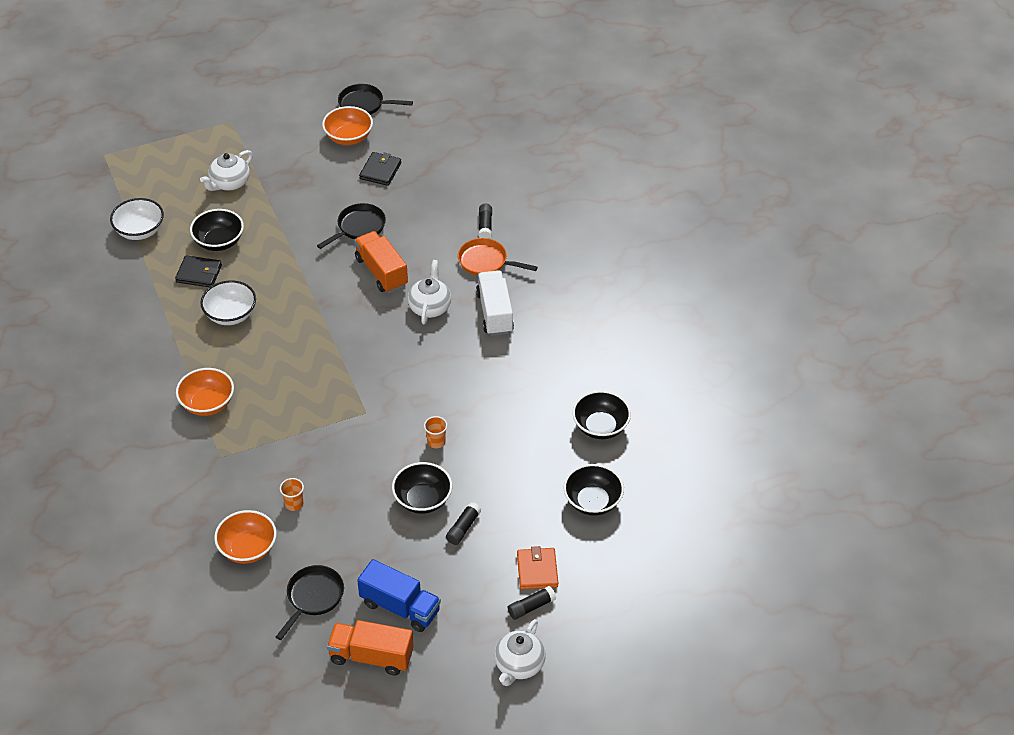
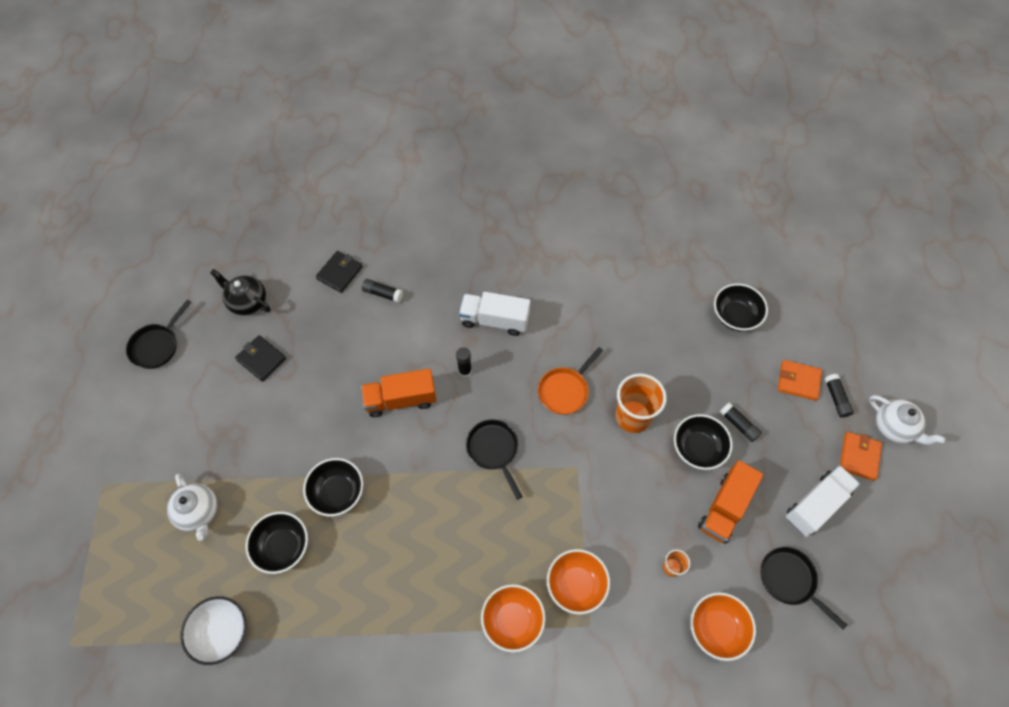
camera: 70 degrees left, 15 degrees up
(199, 273) = (320, 581): black wallet -> black wallet (340, 273)
(230, 315) = (396, 563): white bowl -> none
(348, 137) = (197, 374): orange bowl -> orange bowl (576, 585)
(359, 227) = (330, 402): black pan -> black pan (494, 450)
(371, 656) = (867, 546): orange truck -> orange truck (725, 508)
(400, 607) = (816, 505): blue truck -> white truck
(430, 307) = (465, 371): white teapot -> black glue stick
(433, 142) = (247, 301): none -> black teapot
(436, 442) = (633, 416): orange cup -> orange cup, size x2.09
(469, 637) = (859, 457): none -> orange wallet
(486, 262) = (428, 307): orange pan -> orange pan (565, 390)
(600, 427) = (656, 284): black bowl -> black bowl (337, 493)

